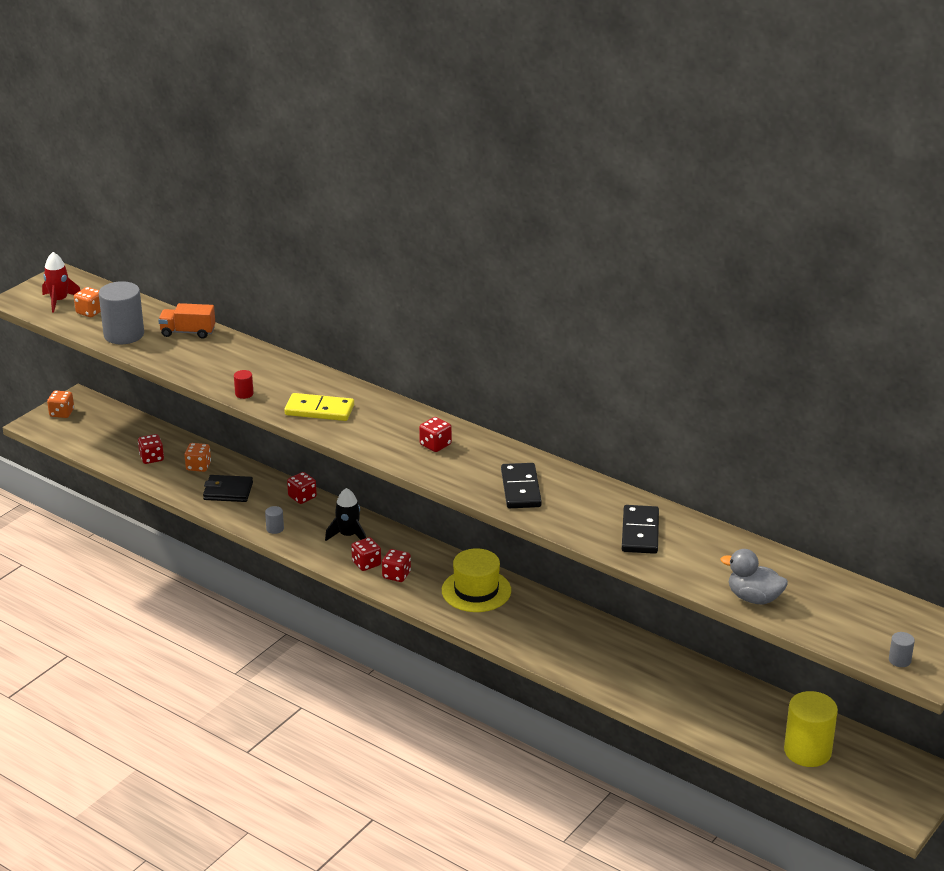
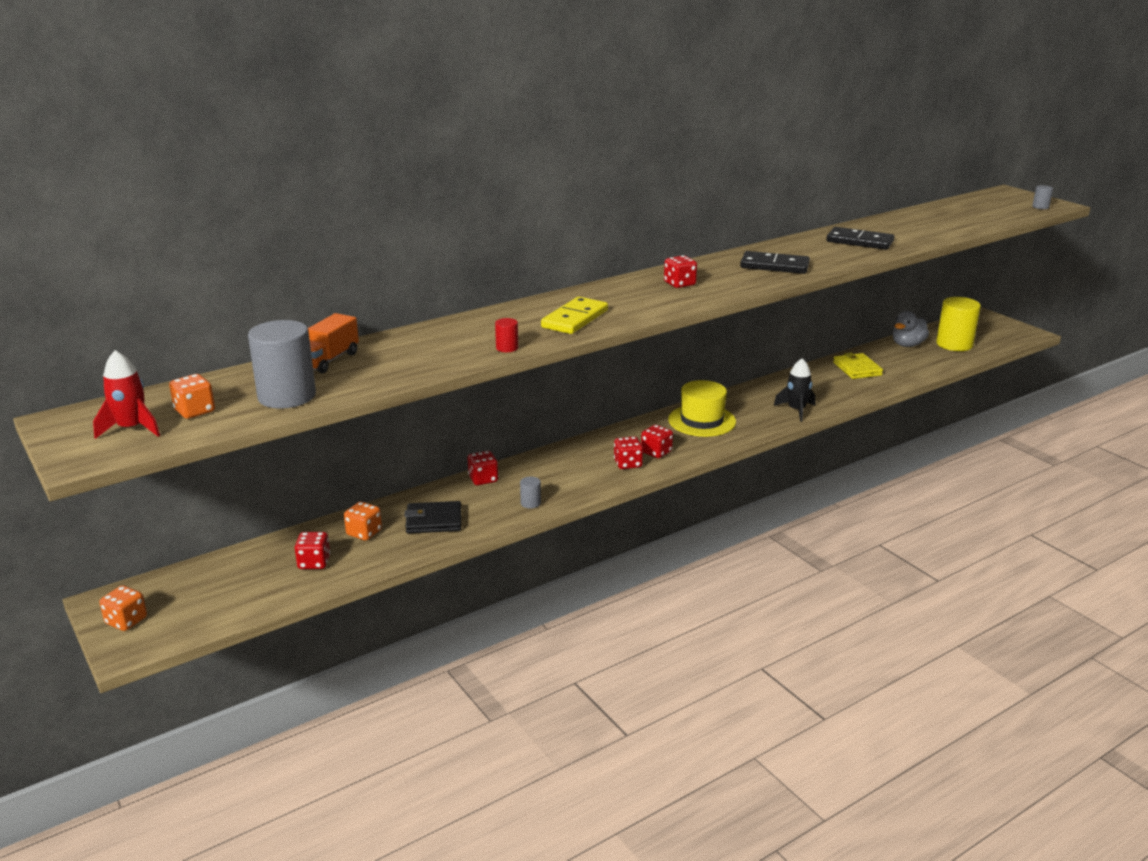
camera: 70 degrees left, 5 degrees down
(228, 491) = (434, 521): black wallet -> black wallet turned 60 degrees clockwise
(348, 535) = (572, 465): black rocket -> black rocket (796, 410)
(674, 678) = (857, 369): none -> yellow wallet
(754, 598) = (960, 226): grey duck -> grey duck (907, 345)

